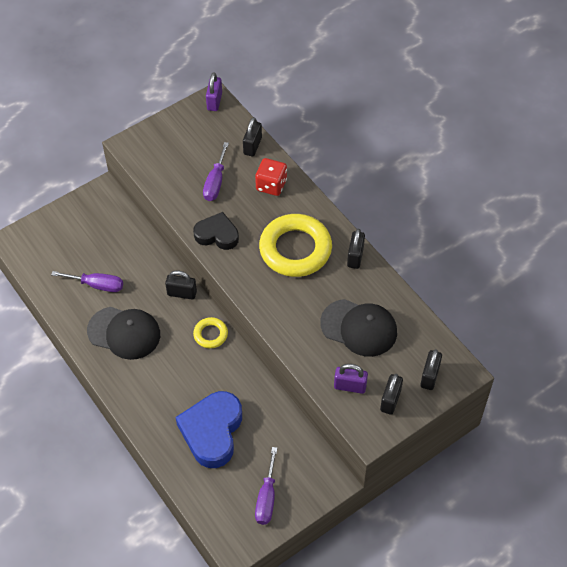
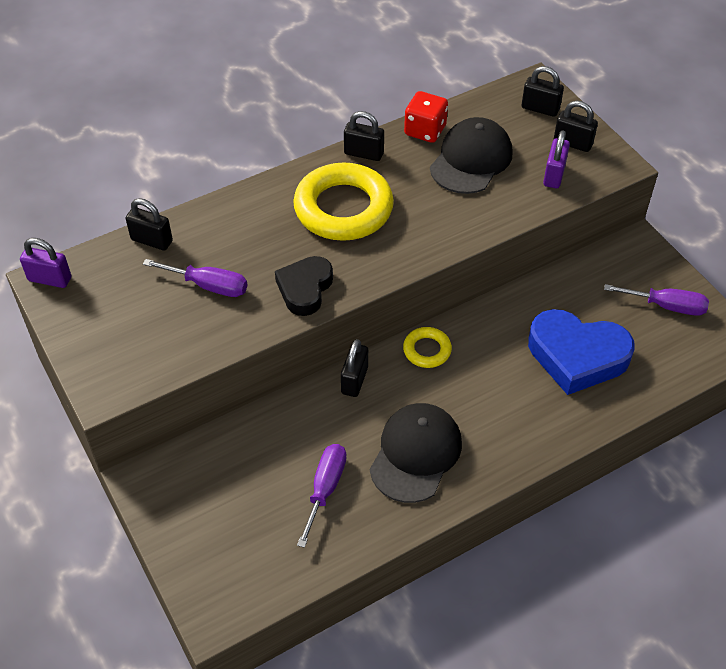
camera: 85 degrees left, 5 degrees down
(271, 185) = (229, 225): red dice -> red dice (425, 130)

